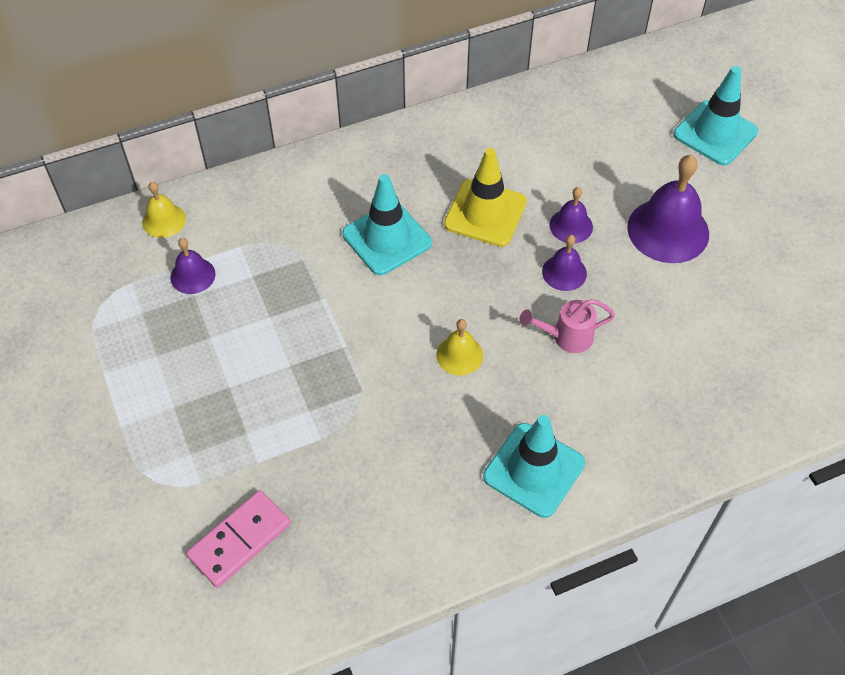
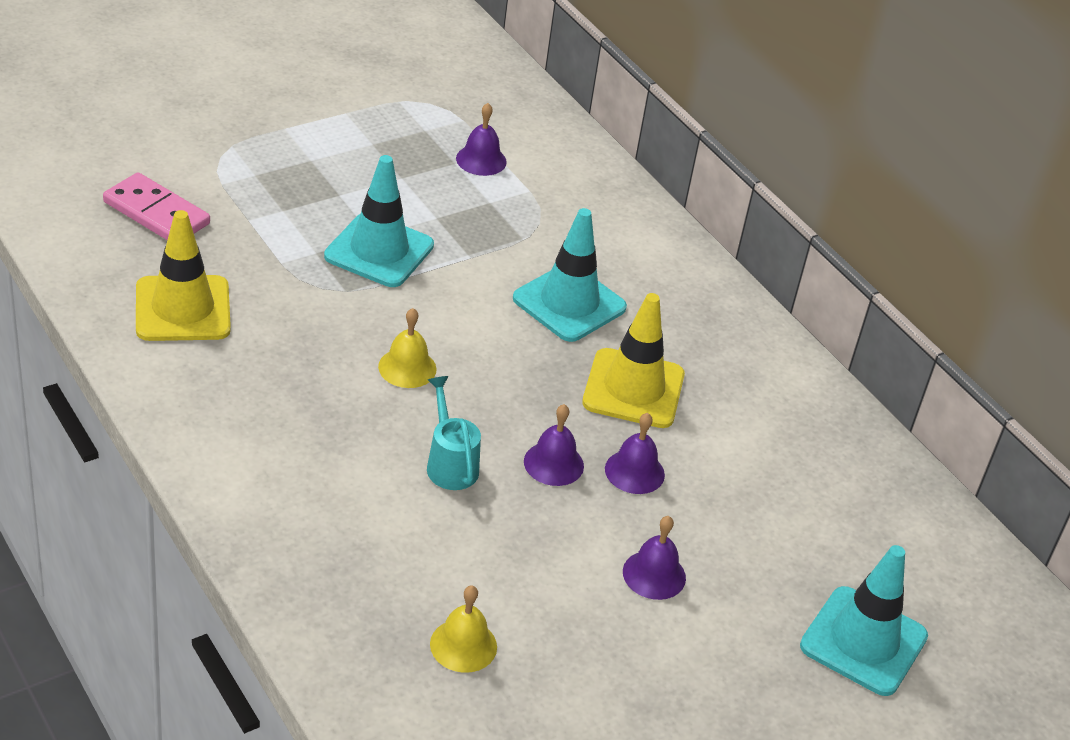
camera: 75 degrees right, 15 degrees down
(164, 220) = (552, 134): yellow bell -> yellow bell (463, 645)
(380, 519) = (182, 309): none -> yellow traffic cone
(534, 470) = (252, 431): turquoise traffic cone -> turquoise traffic cone (379, 251)
(566, 337) = (450, 464): pink watering can -> turquoise watering can
(668, 230) = (654, 574): purple bell -> purple bell, size x0.54

